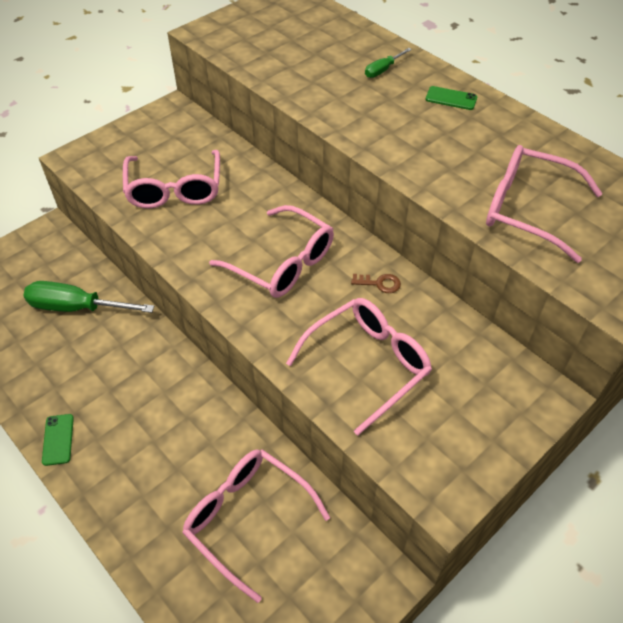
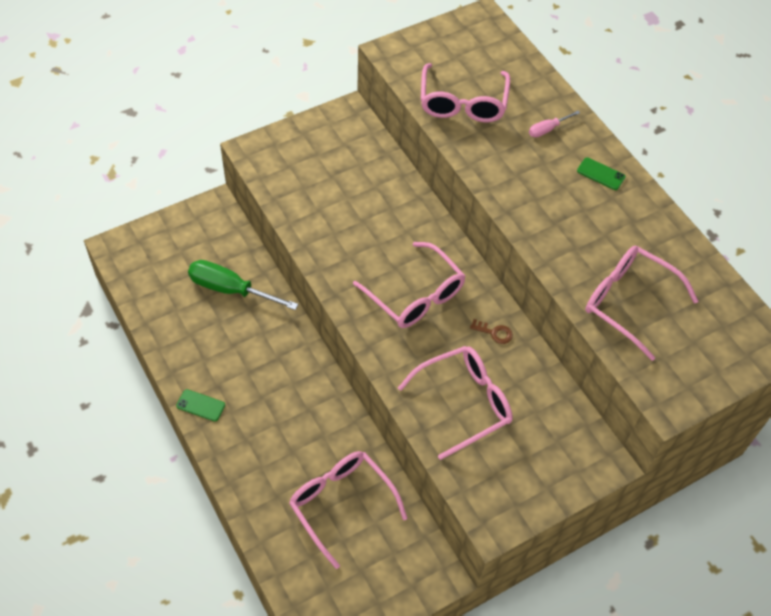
camera: 10 degrees right, 5 degrees up
(58, 439) = (200, 405): green phone -> green phone turned 75 degrees counterclockwise
(175, 188) = (336, 201): pink glasses -> pink glasses (463, 102)
(383, 70) = (547, 129): green screwdriver -> pink screwdriver

